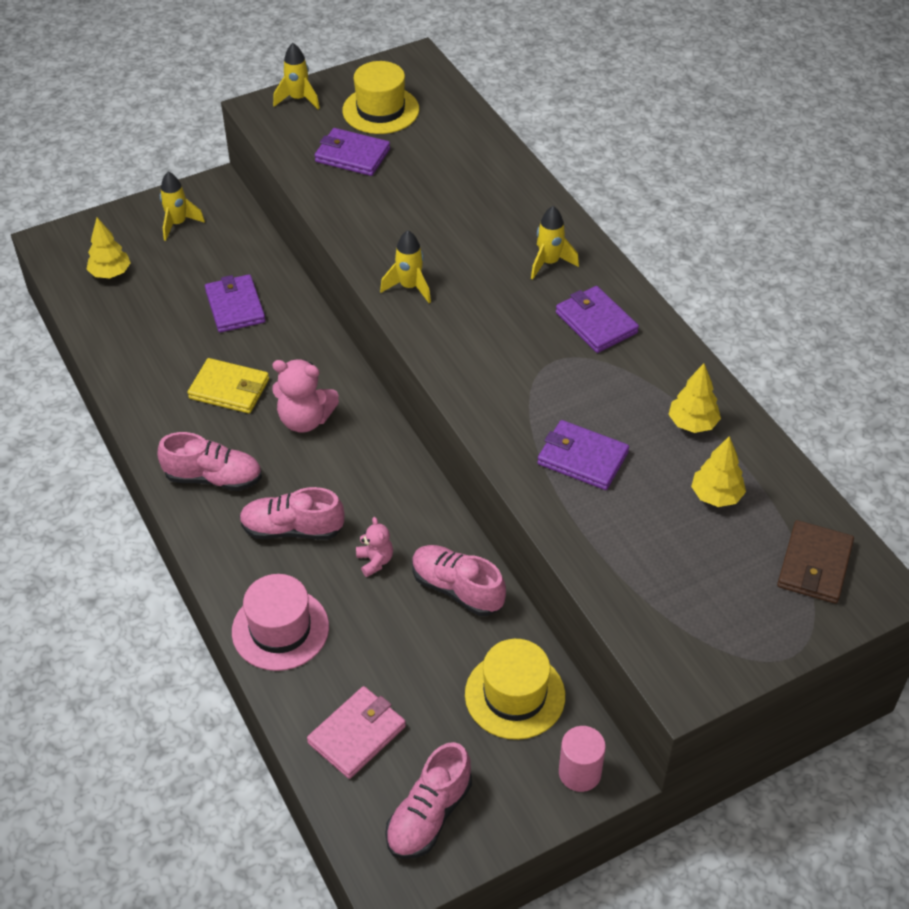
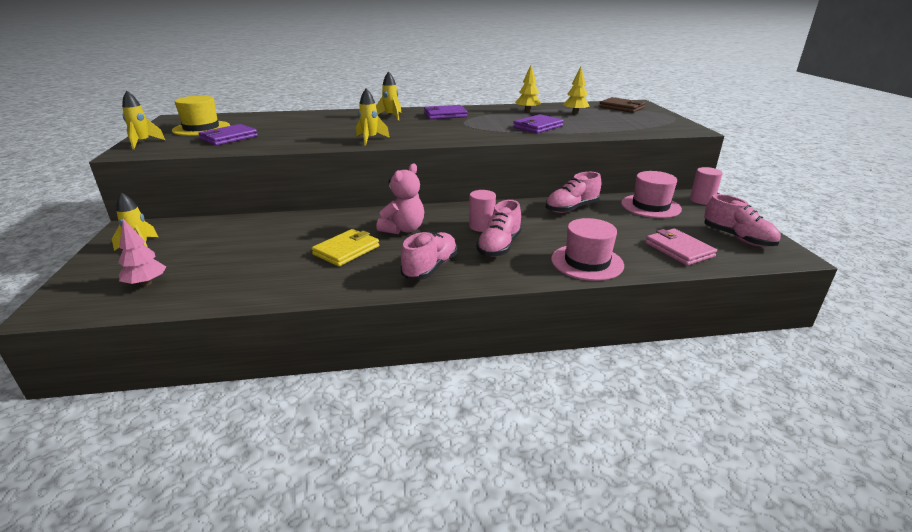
camera: 70 degrees left, 20 degrees down
(110, 273) = (146, 283): yellow tree -> pink tree
(235, 306) = (265, 237): purple wallet -> none
(347, 496) = (481, 226): none -> pink cylinder
(375, 561) = (540, 226): pink teddy bear -> none
(515, 695) = (650, 206): yellow hat -> pink hat

